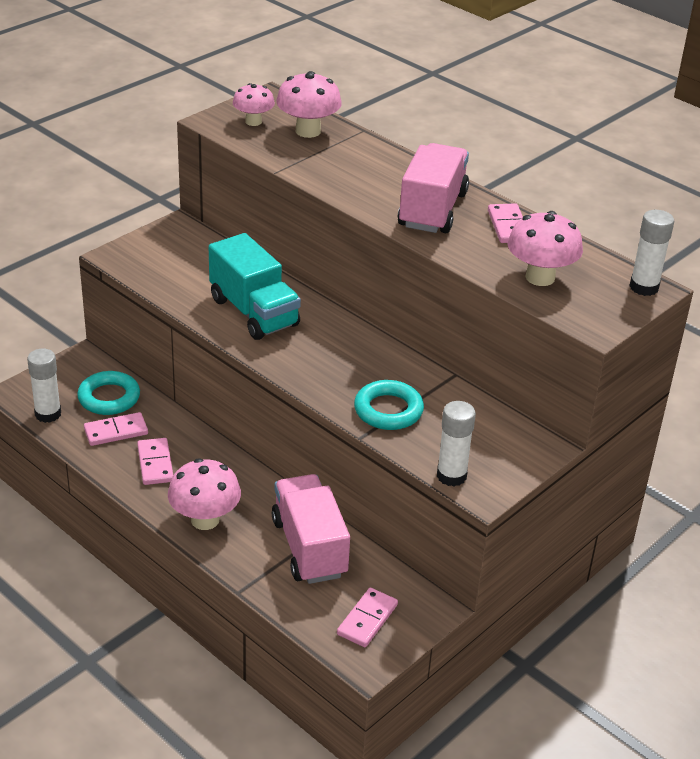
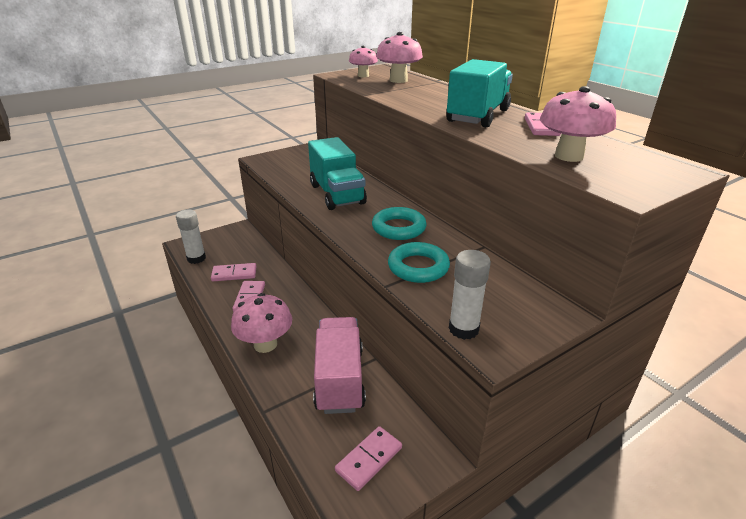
camera: 15 degrees right, 5 degrees down
(109, 398) = (241, 253): turquoise ring -> turquoise ring (398, 228)
(432, 210) = (478, 116): pink truck -> turquoise truck
(644, 287) = (675, 169): white glue stick -> none

